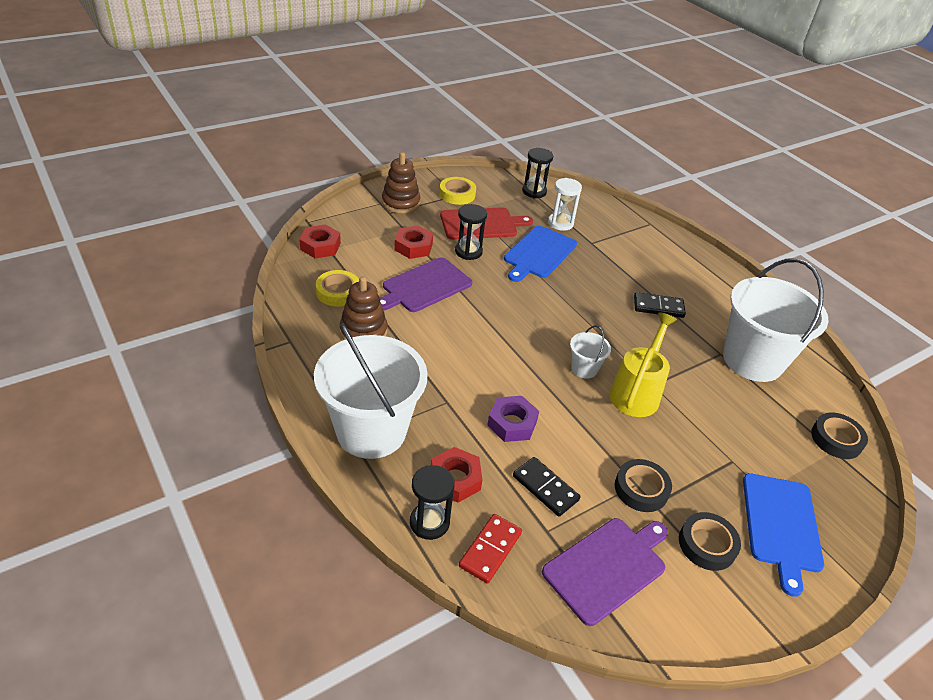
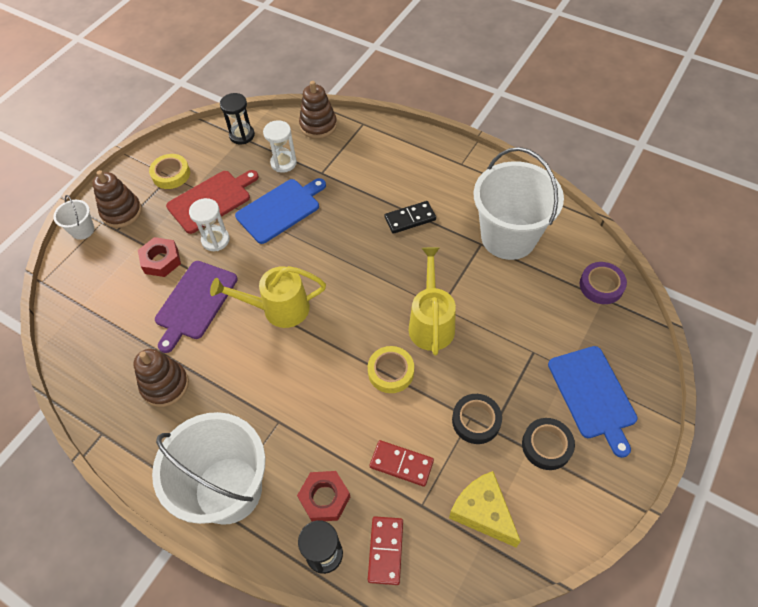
camera: 20 degrees left, 15 degrees up
(320, 246) = (70, 306): red nut -> none
(338, 292) = (117, 352): yellow tape -> yellow tape (391, 372)
(468, 251) = (215, 240): black hourglass -> white hourglass
(495, 321) = (278, 309): none -> yellow watering can
(512, 423) = (344, 413): purple nut -> none
(539, 253) = (280, 209): blue cutting board -> blue cutting board turned 135 degrees counterclockwise
(545, 488) = (401, 464): black domino -> red domino
(584, 368) = (377, 321): white bucket -> white bucket (82, 230)
(607, 210) = (318, 125): none -> brown stacking toy
(607, 567) = (482, 512): purple cutting board -> yellow cheese
(836, 439) = (601, 285): black tape -> purple tape

